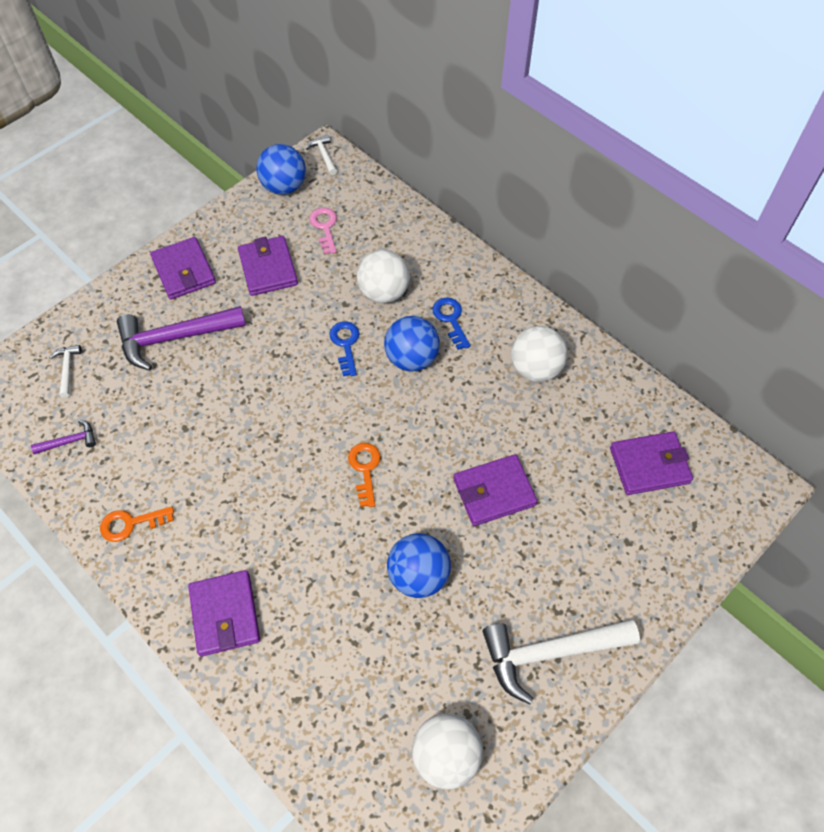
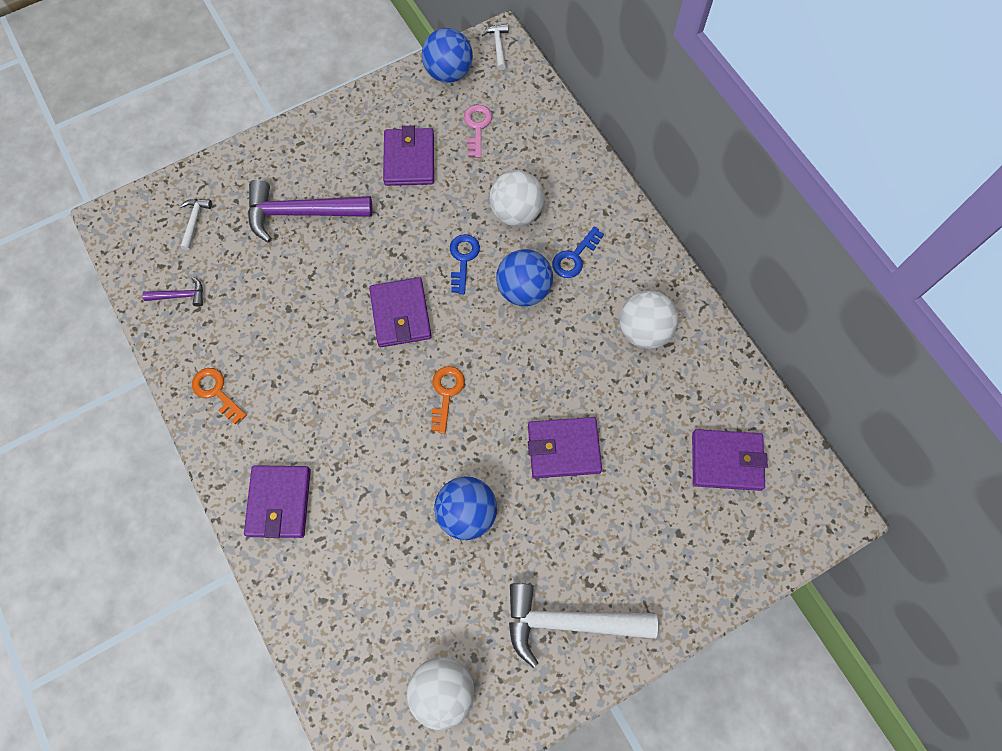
camera: 15 degrees right, 10 degrees up
(131, 524) = (216, 392): orange key -> orange key turned 45 degrees clockwise
(184, 271) = (327, 143): purple wallet -> purple wallet (401, 314)
(451, 319) = (574, 257): blue key -> blue key turned 135 degrees counterclockwise

